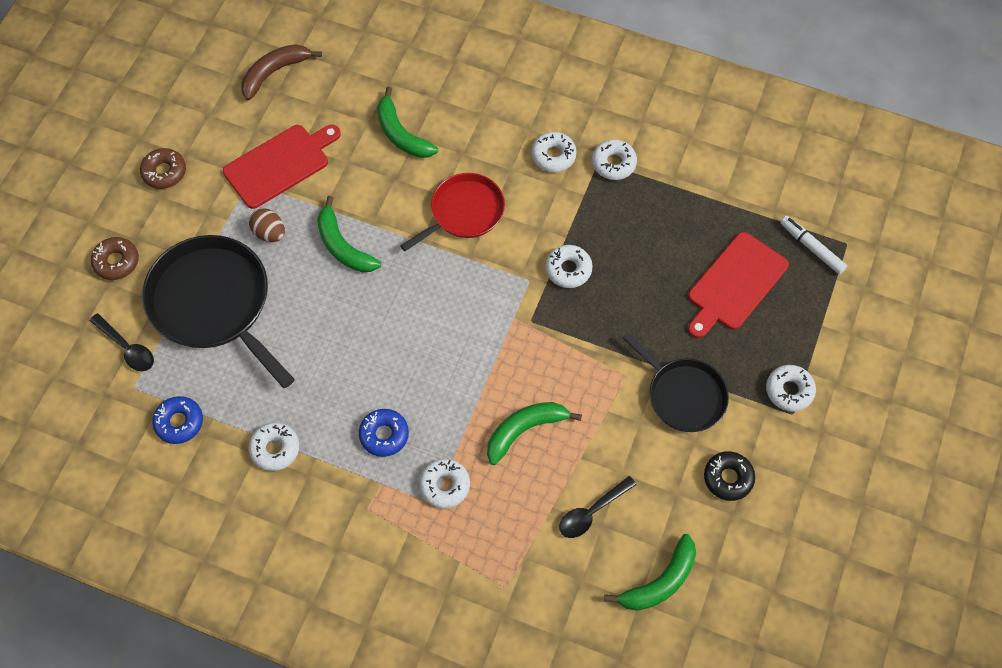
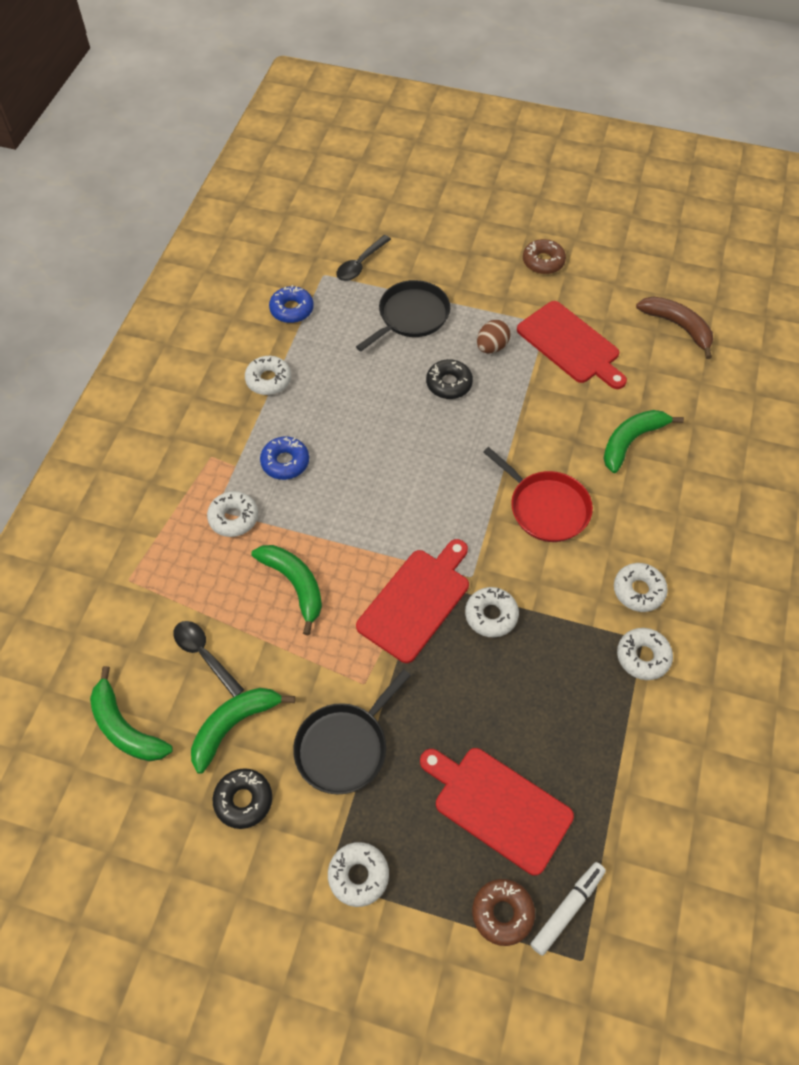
camera: 85 degrees right, 5 degrees down
(116, 262) = (444, 244): brown donut -> brown donut (502, 913)
(214, 303) = (411, 316): black pan -> black pan, size x0.61
(309, 276) = (449, 384): none -> black donut
(343, 246) = (487, 406): green banana -> green banana (234, 725)
(550, 327) = (416, 601): none -> red cutting board

